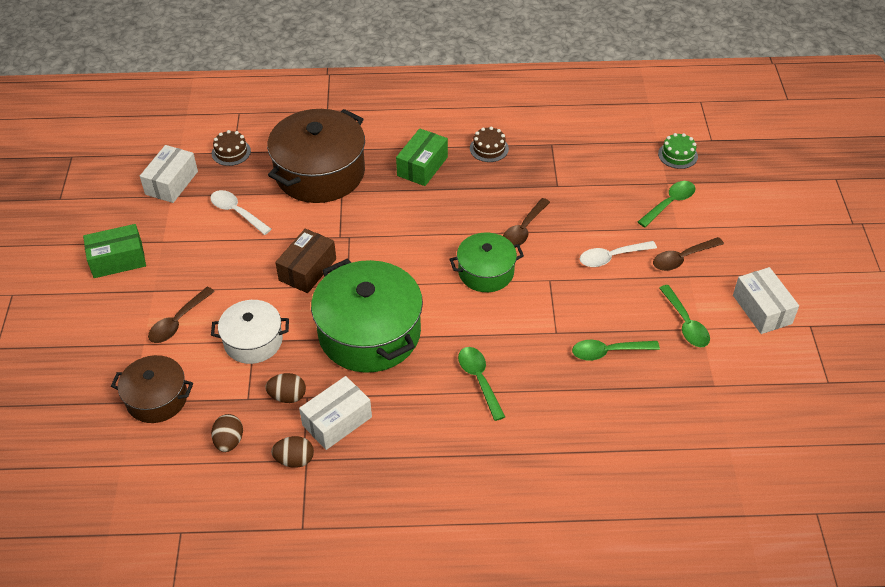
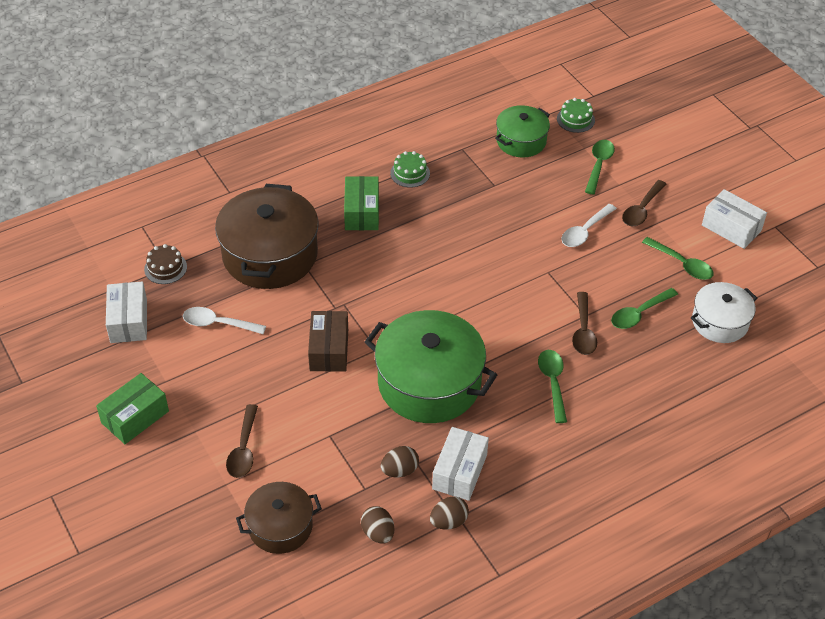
camera: 30 degrees left, 0 degrees up
(253, 341) = (329, 436): white pot -> white pot (720, 322)
(479, 380) = (553, 383): green spoon -> green spoon turned 45 degrees clockwise
(486, 272) = (490, 287): green pot -> green pot (521, 141)
(489, 148) = (410, 173): brown cake -> green cake
(523, 229) = (494, 236): brown spoon -> brown spoon (583, 331)

